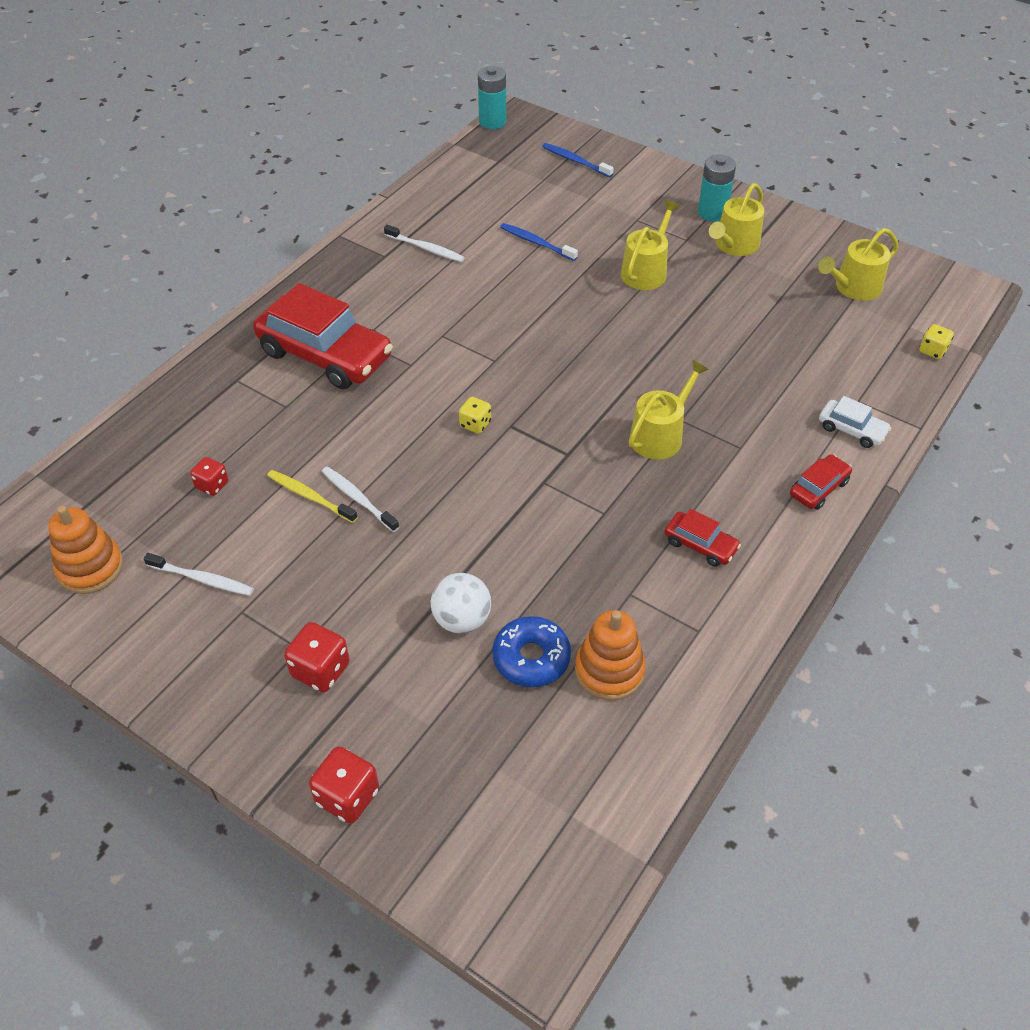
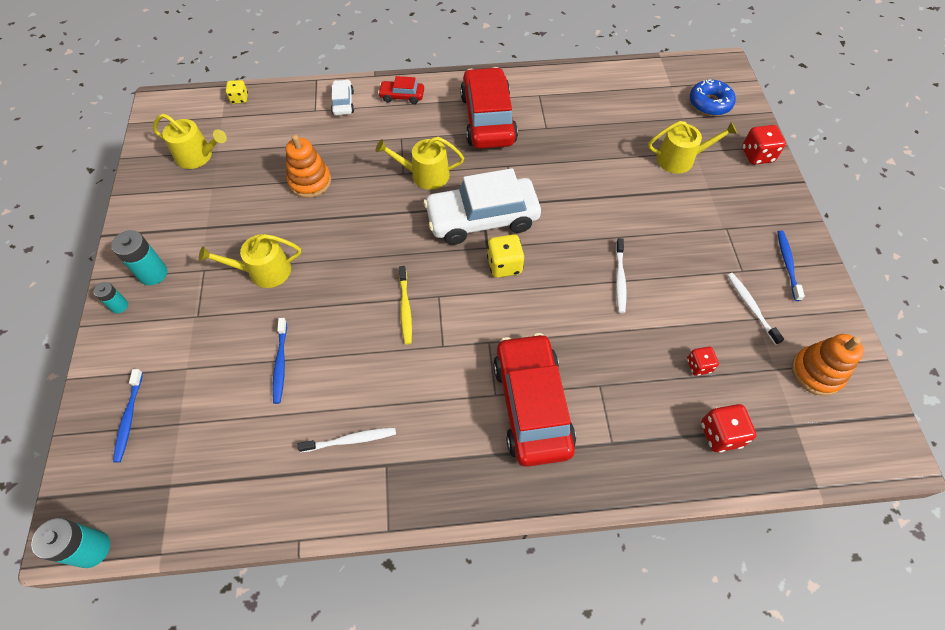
camera: 130 degrees left, 10 degrees up
(195, 662) = (787, 264): none -> blue toothbrush
(310, 496) = (645, 304): yellow toothbrush -> yellow toothbrush (405, 308)
(320, 670) = (724, 210): red dice -> red dice (720, 434)
(426, 248) = (351, 440): white toothbrush -> white toothbrush turned 90 degrees clockwise
(462, 619) = (634, 178): white ball -> none
(475, 424) = (504, 265): yellow dice -> yellow dice, size x1.57
(531, 658) = (621, 140): blue donut -> blue donut (709, 103)
(550, 443) = (482, 219): none -> white car
(609, 670) = (595, 111): orange stacking toy -> orange stacking toy (310, 182)
(693, 186) = (119, 306): none -> turquoise battery
(700, 545) = (487, 119): red car -> red car, size x2.19
(734, 245) = (191, 238): yellow watering can -> yellow watering can (680, 159)

